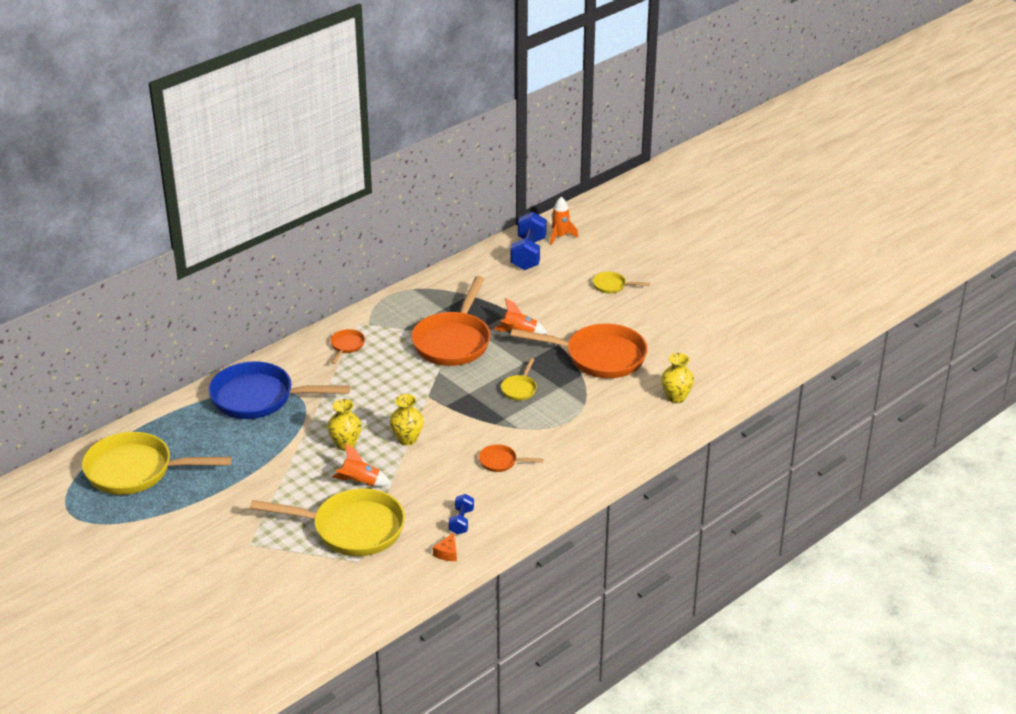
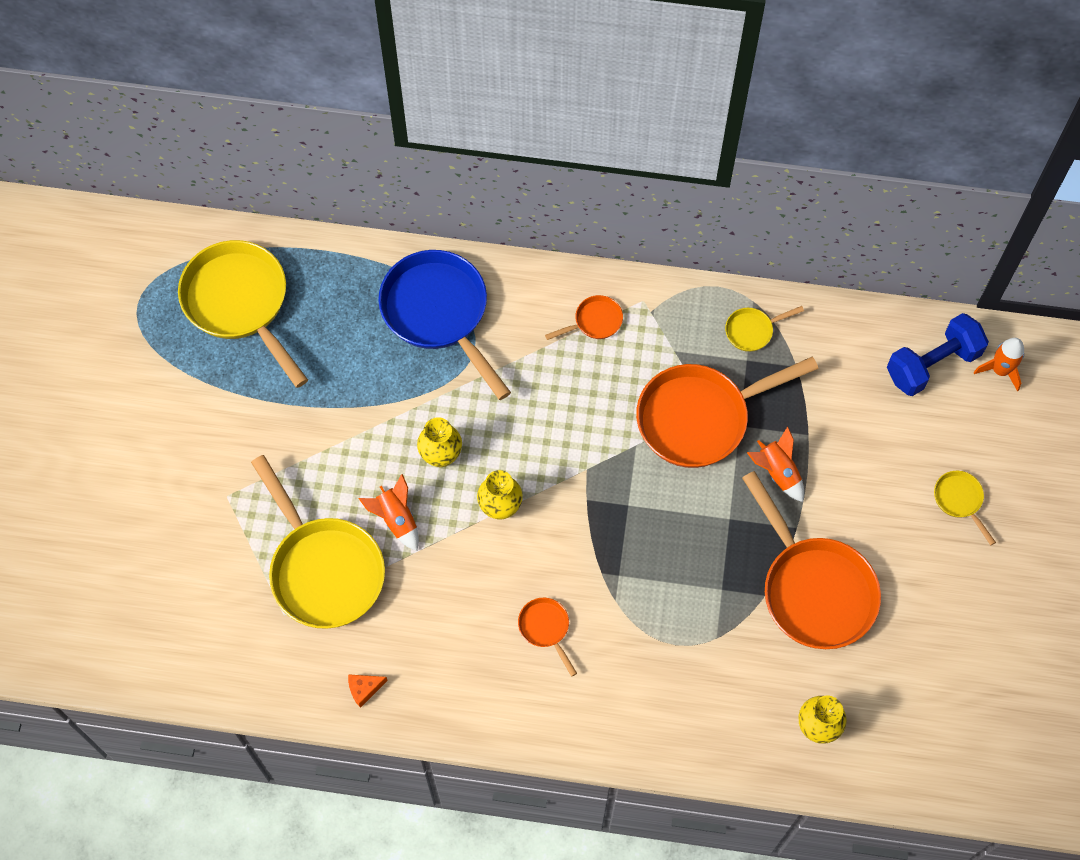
camera: 50 degrees right, 30 degrees up
(461, 521) = (421, 665): blue dumbbell -> none
(519, 389) = (681, 550): yellow pan -> yellow pan (752, 331)

